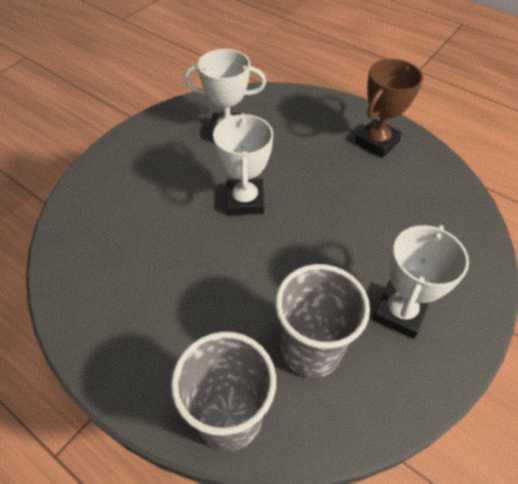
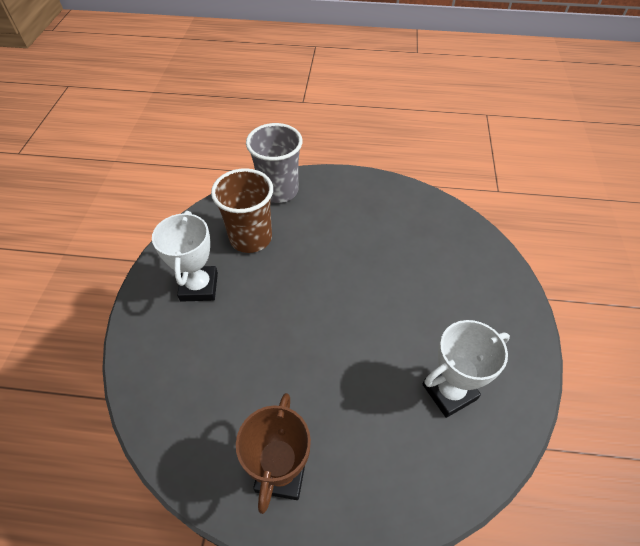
camera: 150 degrees right, 0 degrees up
(245, 200) = (368, 318): white trophy -> none
(311, 349) = (250, 238): grey cup -> brown cup

